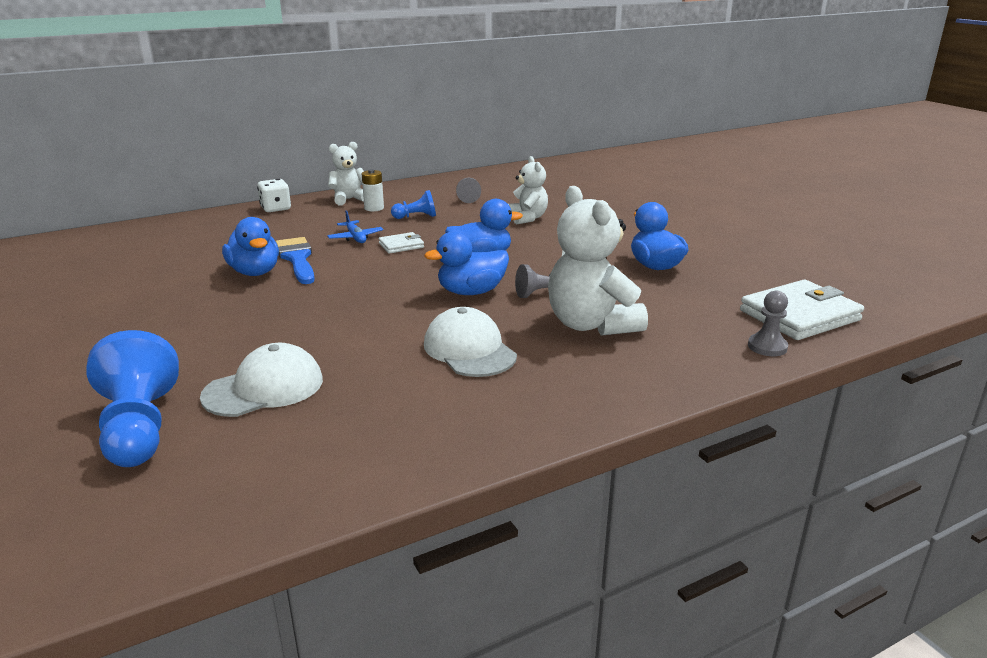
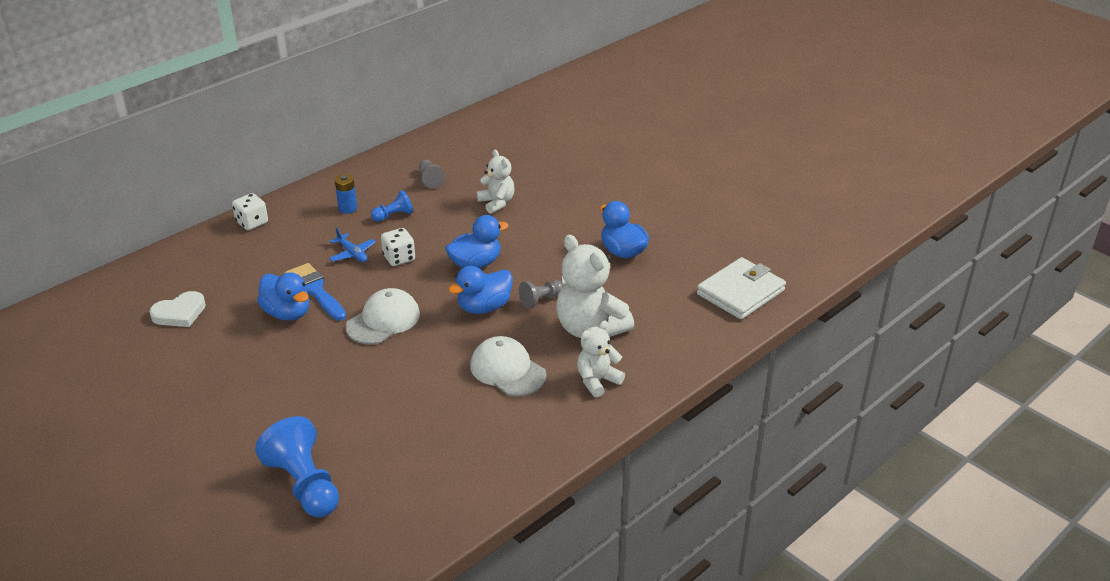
camera: 15 degrees left, 10 degrees up
(149, 260) = (180, 313): none -> white heart
(264, 388) = (373, 434): white cap -> white cap (383, 320)
(349, 199) = (316, 198): white teddy bear -> white teddy bear (597, 381)
(374, 208) = (348, 208): white battery -> blue battery
(401, 245) = (399, 258): white wallet -> white dice
(767, 347) = (721, 329): grey pawn -> none

